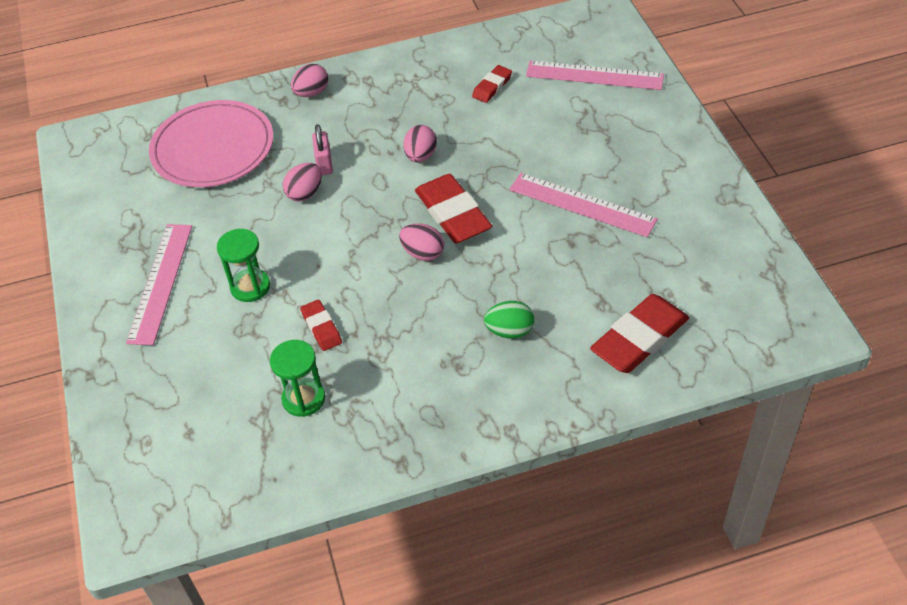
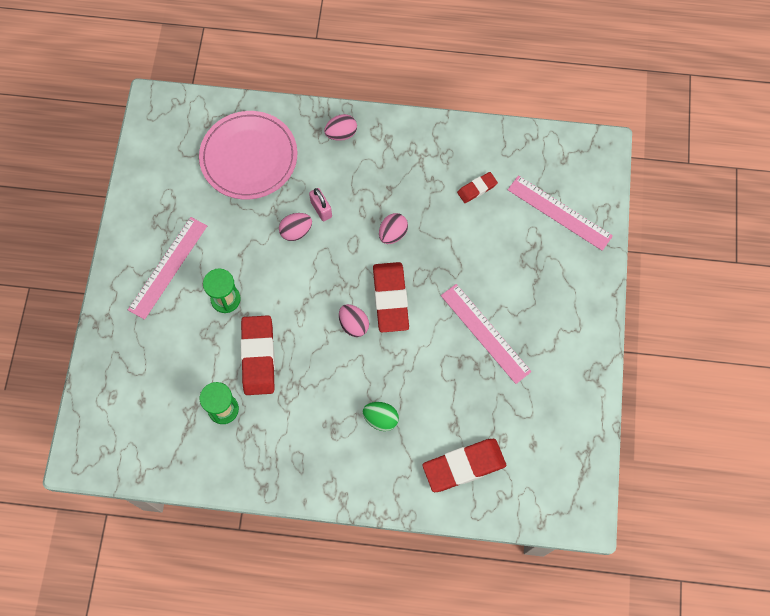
camera: 20 degrees right, 20 degrees up
(321, 328) = (258, 357): red eraser -> red eraser, size x1.88
(324, 164) = (321, 209): pink padlock -> pink padlock turned 45 degrees counterclockwise

